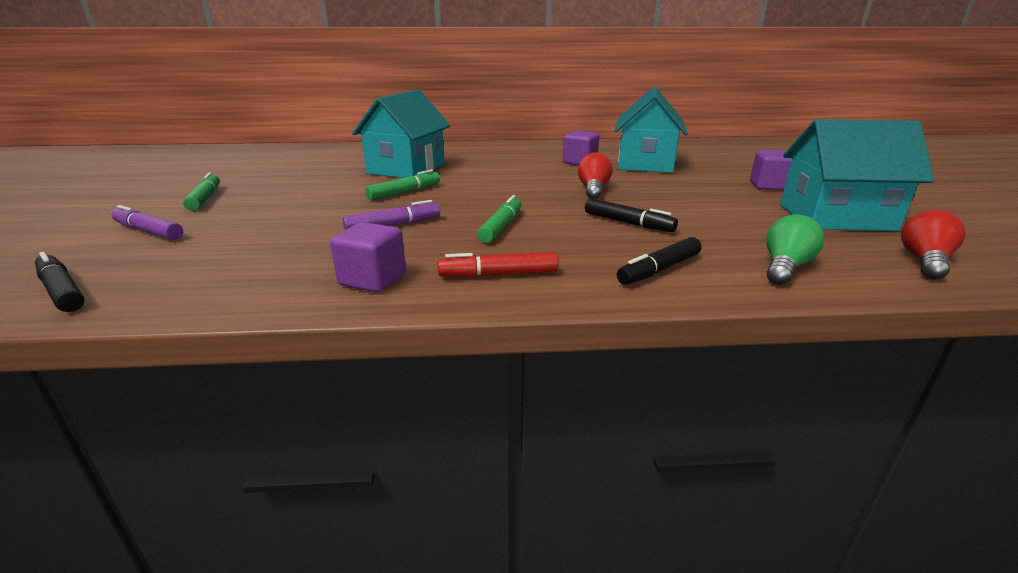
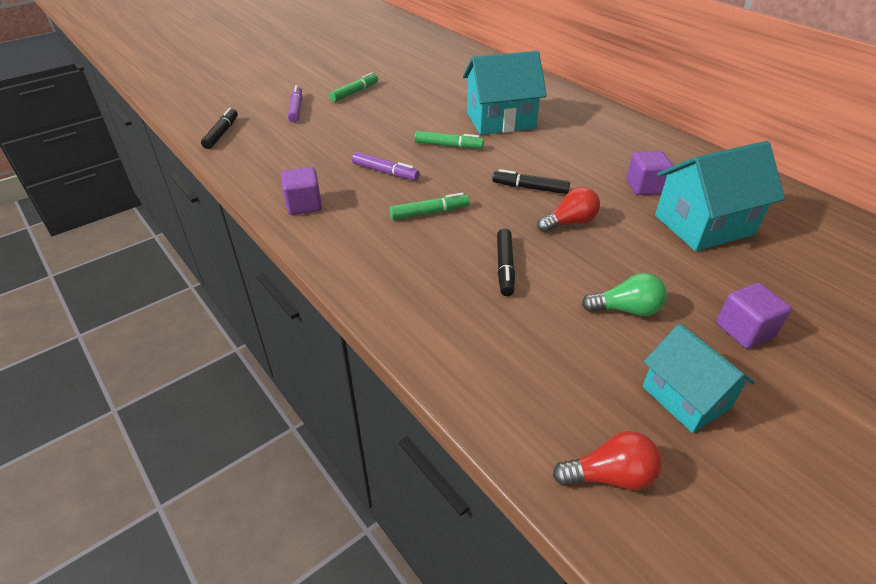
camera: 55 degrees right, 15 degrees up
(498, 274) = (350, 244): red marker -> none
(659, 270) = (423, 309): black marker -> black marker (530, 188)
(785, 267) = (495, 377): green light bulb -> green light bulb (626, 309)
(835, 217) = (685, 397): turquoise house -> turquoise house, size x0.65

